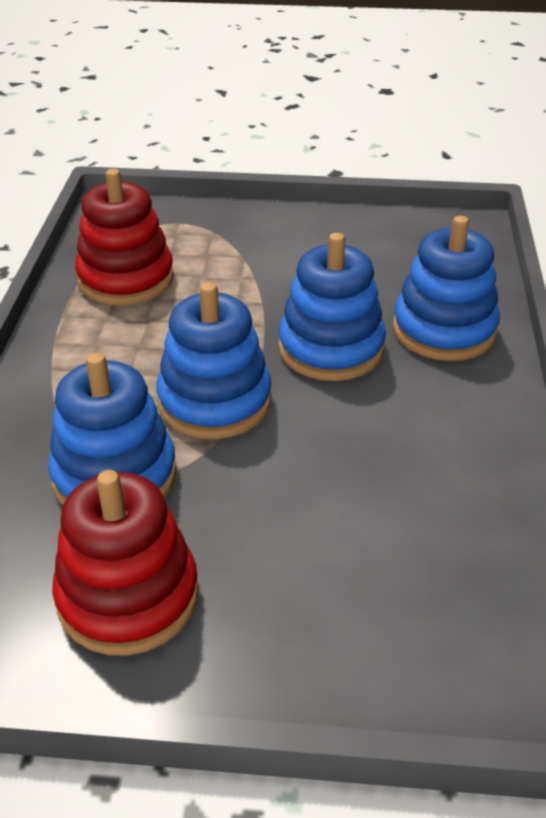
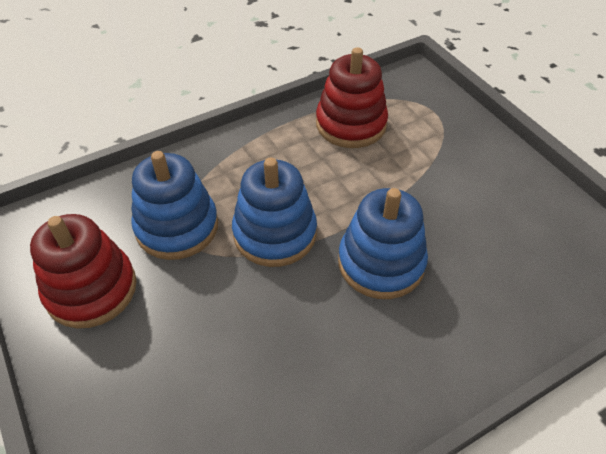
camera: 55 degrees right, 10 degrees up
(444, 330) = (468, 320): blue stacking toy -> none

